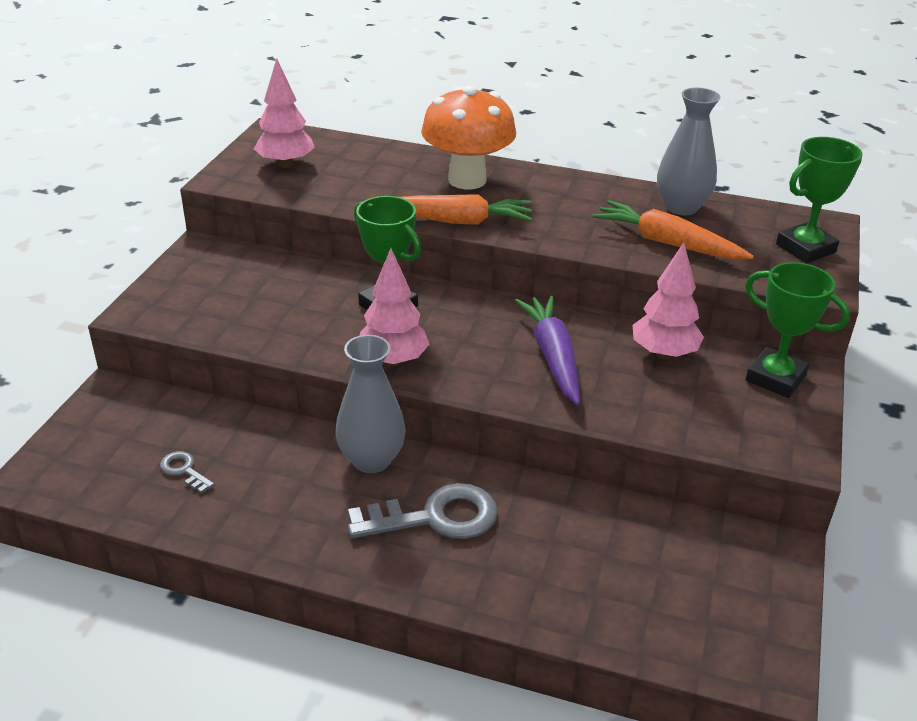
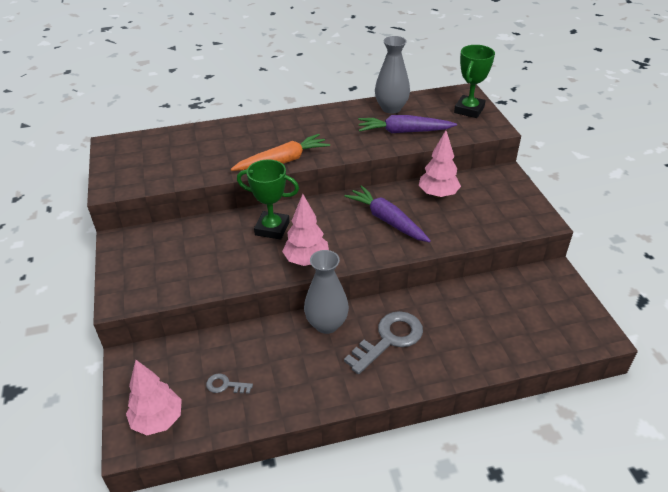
camera: 30 degrees left, 5 degrees up
(285, 164) = (142, 163): pink tree -> pink tree (158, 420)
(467, 180) = (264, 133): orange mushroom -> none
(667, 243) = (404, 132): orange carrot -> purple carrot
(775, 378) = (498, 185): green trophy -> none

